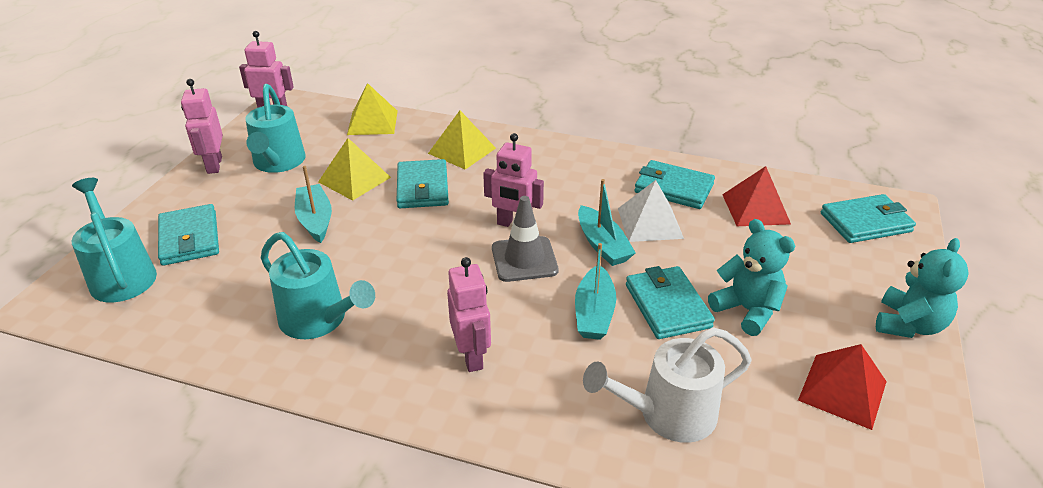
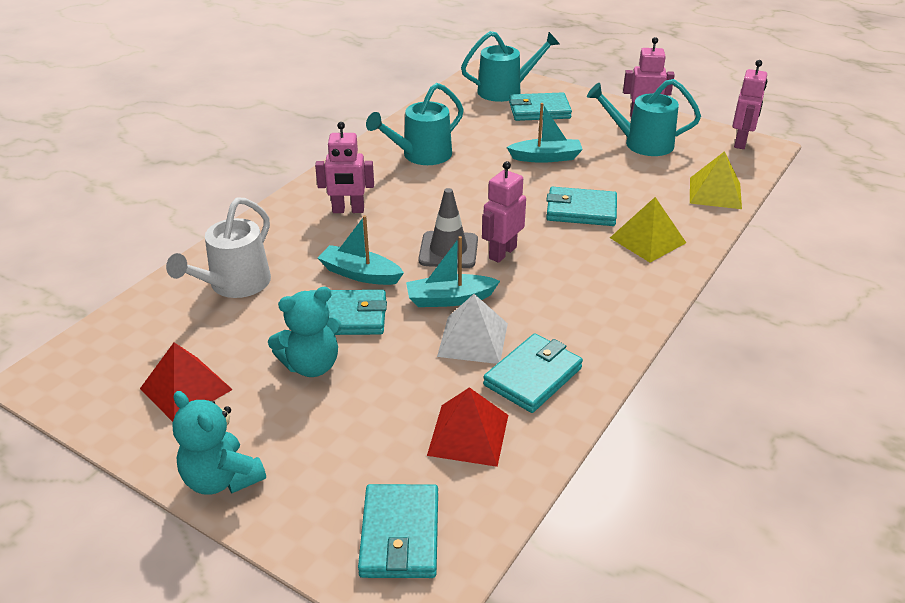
camera: 105 degrees right, 0 degrees up
(354, 179) = (605, 177): yellow pyramid -> none
(667, 415) = (234, 285): white watering can -> white watering can turned 150 degrees counterclockwise

